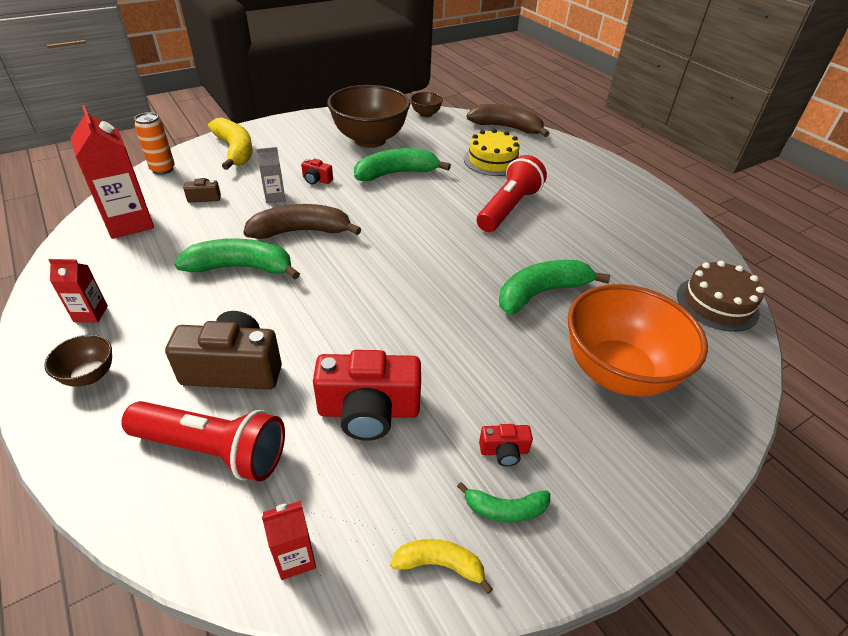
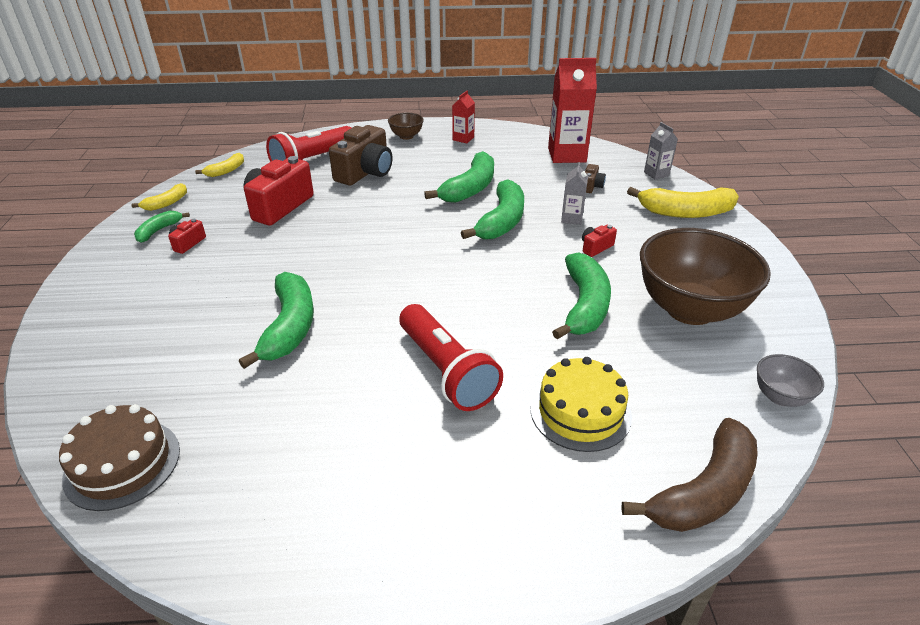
camera: 120 degrees right, 5 degrees down
(163, 169) = (656, 174): orange can -> grey carton
(295, 557) = (226, 171): red carton -> yellow banana
(301, 231) = (501, 221): brown banana -> green banana
(425, 114) = (780, 397): brown bowl -> grey bowl
(617, 372) = (163, 325): orange bowl -> none

